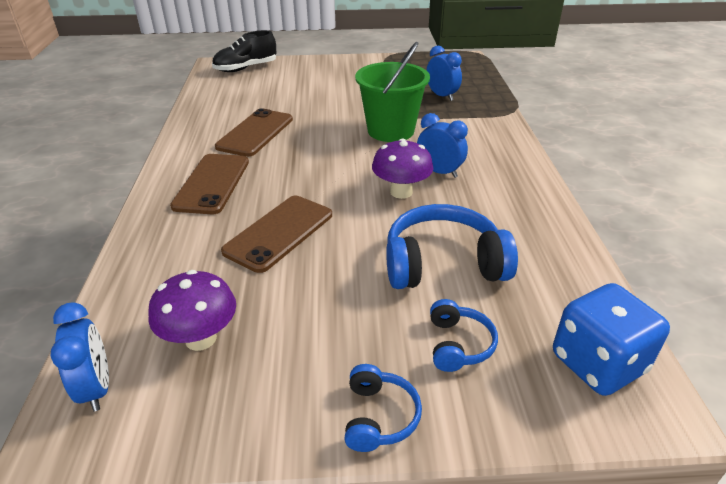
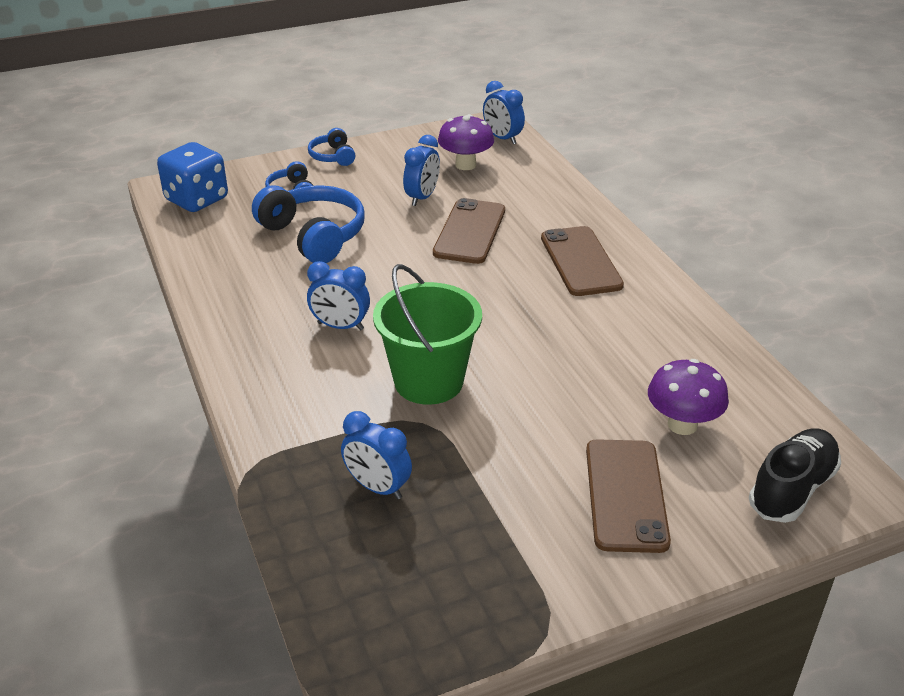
camera: 160 degrees right, 0 degrees up
(255, 133) = (607, 336): brown phone -> brown phone (626, 495)
(296, 291) = (422, 197): none -> blue clock
(401, 192) = (375, 292): purple mushroom -> purple mushroom (682, 424)
(443, 264) = (313, 236): blue headphones -> blue headphones turned 105 degrees counterclockwise

